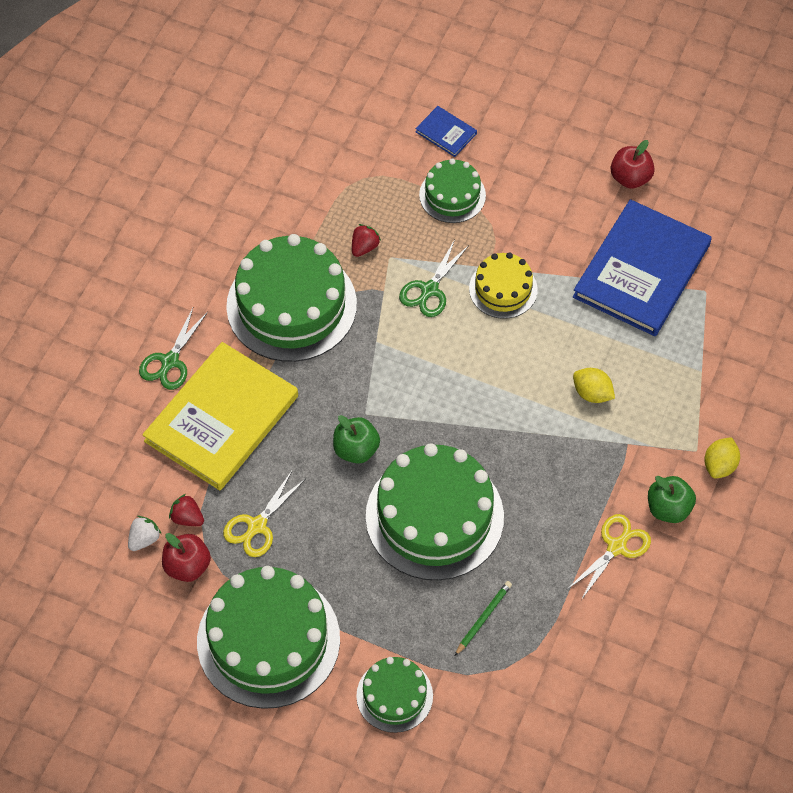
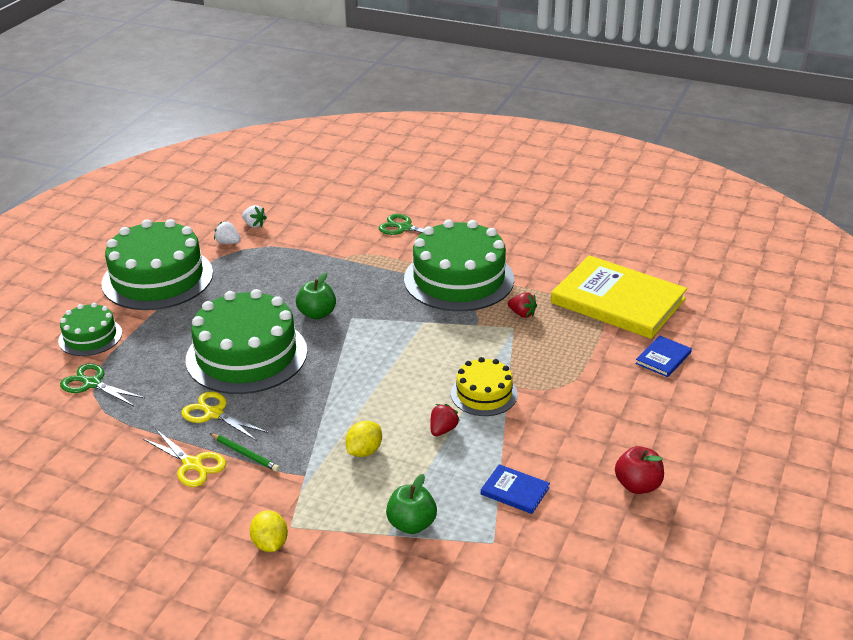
camera: 90 degrees right, 25 degrees down
(187, 518) = (268, 241): red strawberry -> red strawberry (443, 430)
(187, 566) = (228, 242): red apple -> white strawberry
(222, 419) = (352, 251): yellow book -> yellow book (618, 301)
(257, 526) = (255, 270): yellow scissors -> yellow scissors (214, 413)
(429, 290) = (479, 350): green scissors -> green scissors (92, 384)
(452, 195) = (589, 362): green cake -> none
(483, 618) = (143, 382): green pencil -> green pencil (245, 454)
(642, 271) = (515, 491): blue book -> blue book, size x0.42
(668, 508) = (226, 502): green apple -> green apple (411, 524)
(719, 465) = (270, 544): yellow lemon -> yellow lemon turned 45 degrees clockwise

